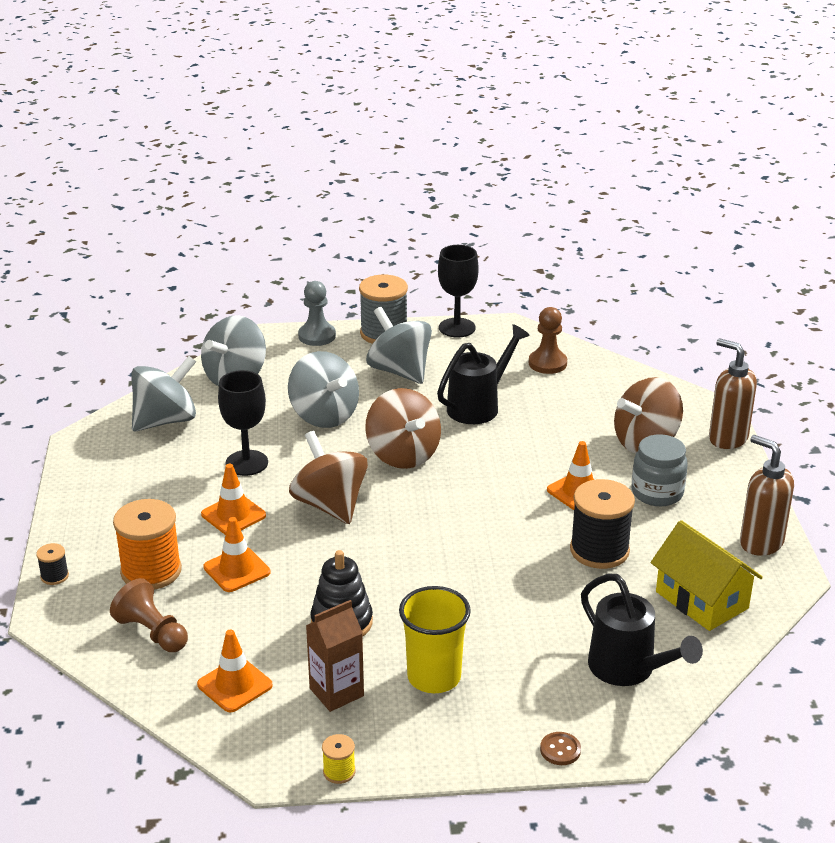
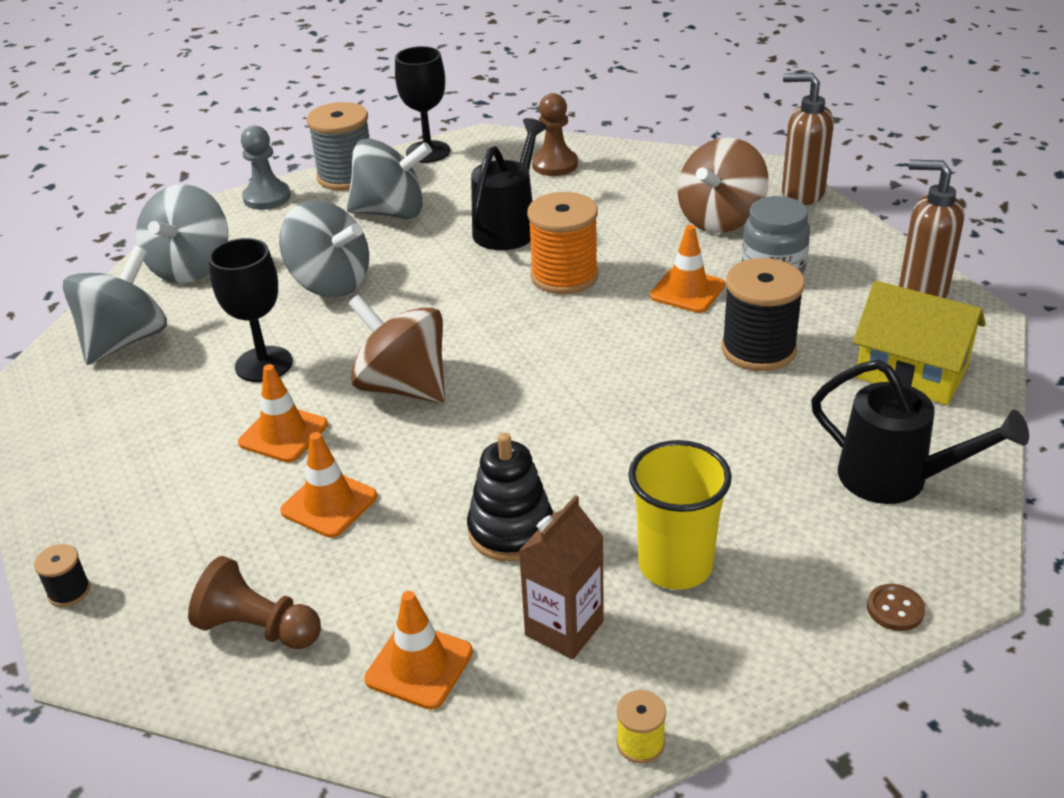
camera: 20 degrees left, 5 degrees up
(151, 571) = (209, 541): orange spool -> orange spool (564, 276)
(399, 371) = (391, 212): grey spinning top -> grey spinning top turned 150 degrees clockwise
(403, 455) = (456, 303): brown spinning top -> none

